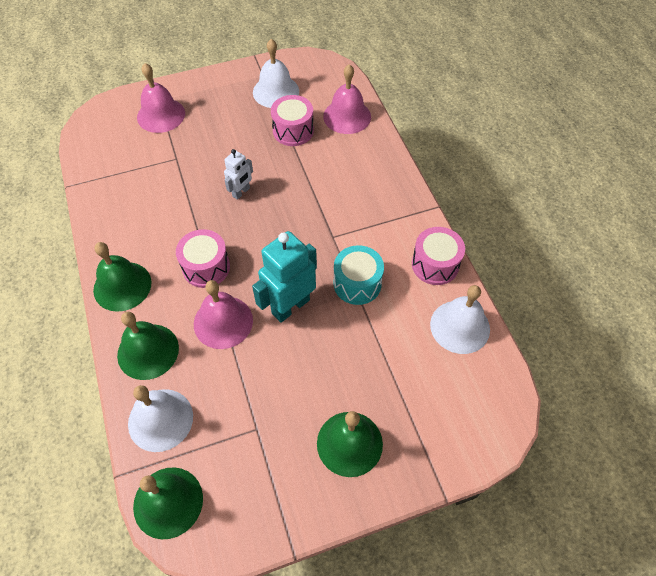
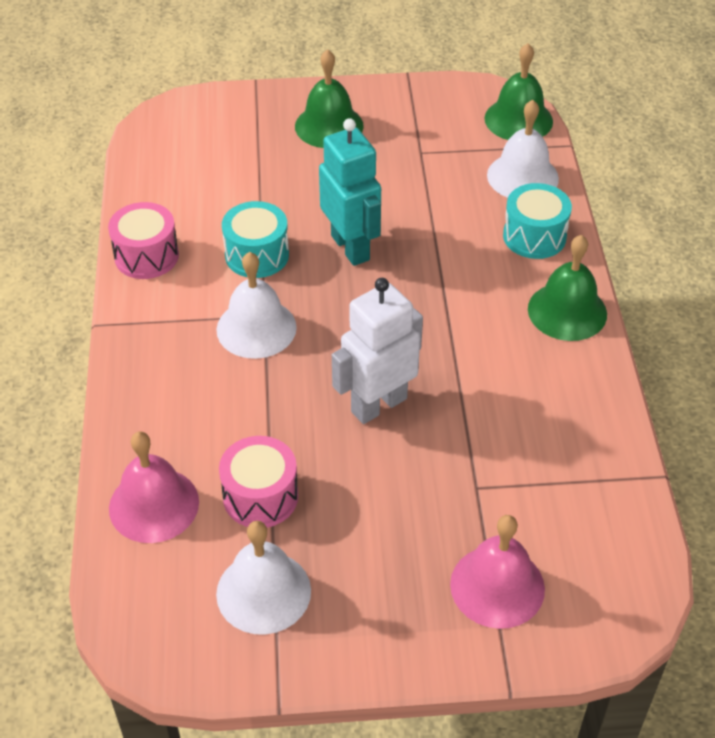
camera: 165 degrees left, 10 degrees down
(148, 351) = (534, 236): green bell -> turquoise drum
(206, 267) = (450, 311): pink drum -> none
(223, 322) = (438, 248): pink bell -> none
(241, 192) = (378, 405): white robot -> white robot, size x1.83
(290, 306) = (351, 247): turquoise robot -> turquoise robot turned 90 degrees counterclockwise
(460, 326) = (158, 191): white bell -> white bell (256, 328)

